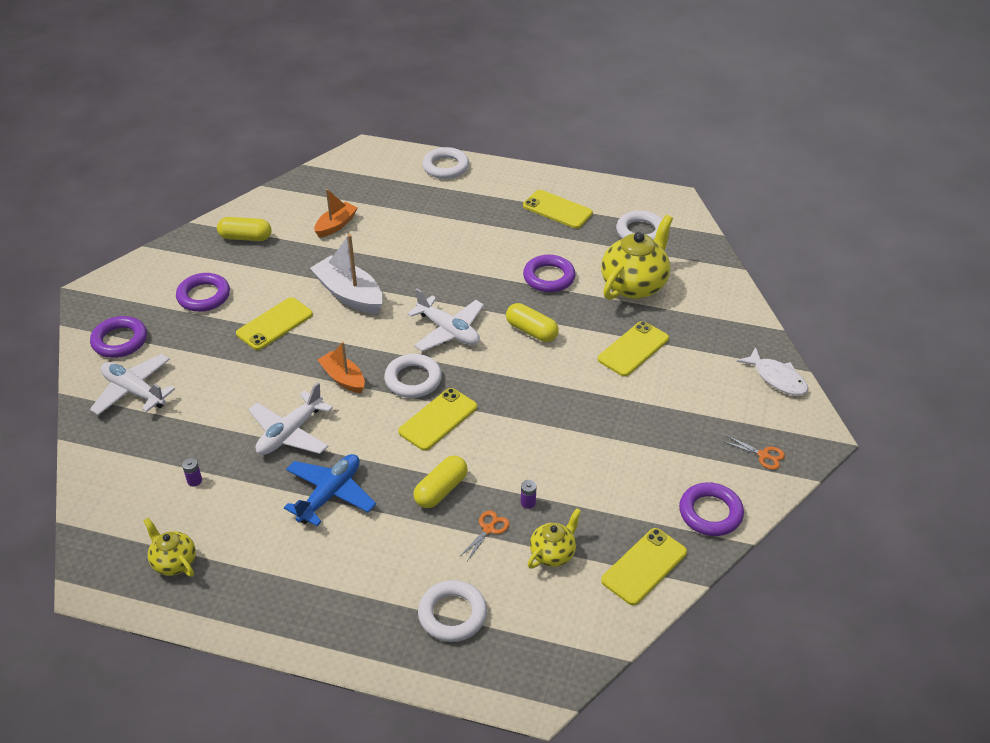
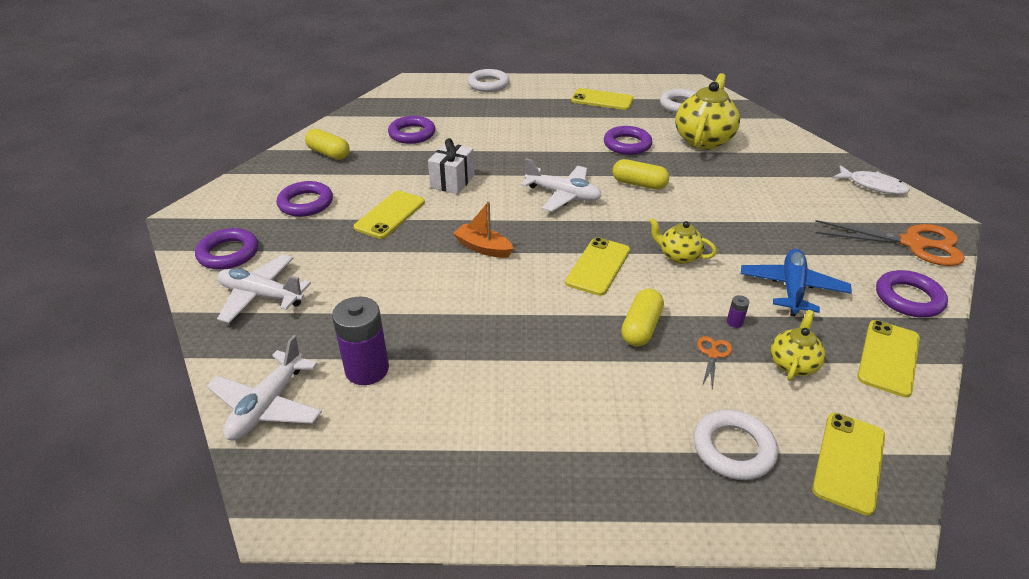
camera: 15 degrees left, 5 degrees down
(174, 562) = (379, 463): yellow teapot -> yellow teapot (678, 256)
(194, 480) = (367, 369): purple battery -> purple battery, size x2.49
(245, 237) = (328, 153): yellow capsule -> yellow capsule turned 45 degrees clockwise
(290, 433) = (453, 304): white plane -> white plane (267, 405)
(330, 494) = (527, 354): blue plane -> blue plane (792, 288)
(336, 225) = (412, 134): orange boat -> purple ring
(349, 294) = (452, 181): white boat -> white gift
(413, 379) = (553, 238): white ring -> none
(633, 349) = (737, 183): yellow phone -> yellow phone (849, 462)
(763, 455) = (912, 244): orange scissors -> orange scissors, size x2.30

